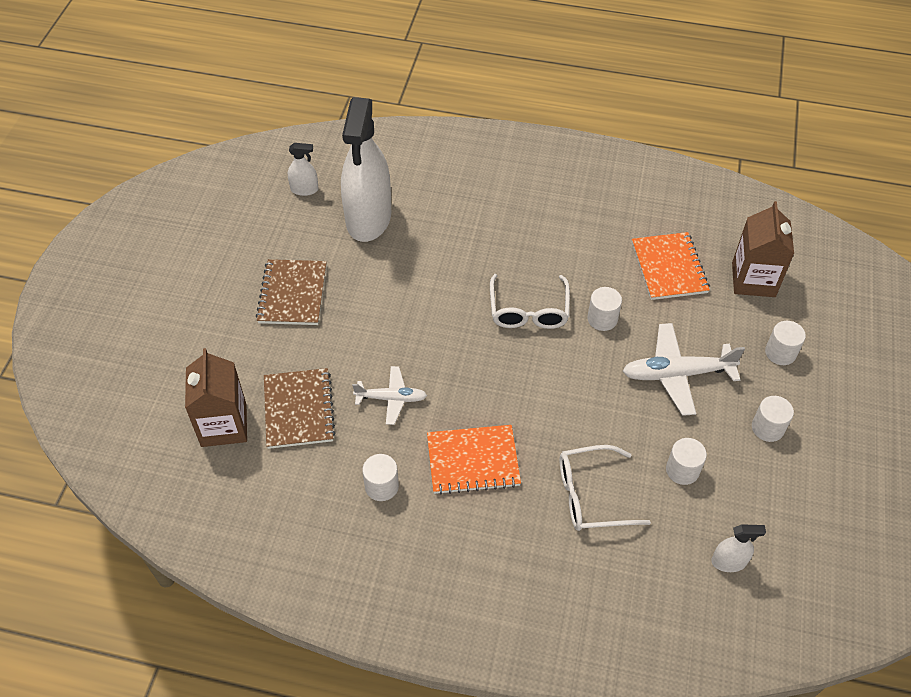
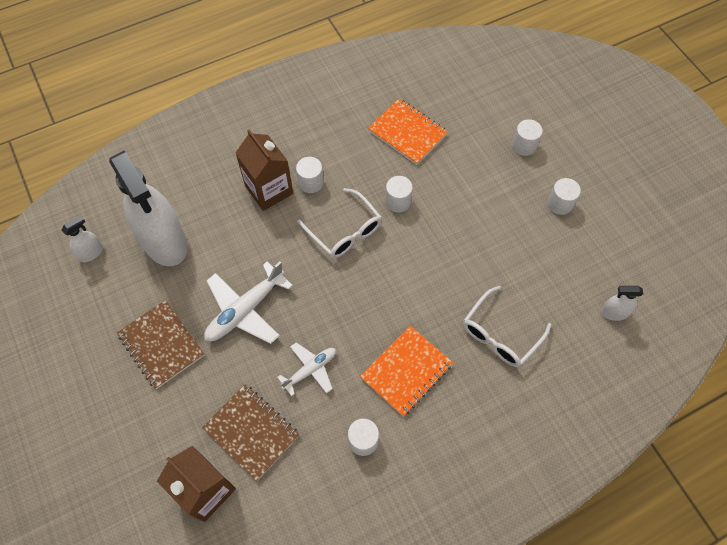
camera: 40 degrees left, 10 degrees up
(676, 374) = (477, 207): white plane -> white plane (245, 310)
(682, 470) = (537, 272): white cylinder -> white cylinder (311, 182)
(728, 562) = (614, 312): white spray bottle -> white spray bottle turned 135 degrees counterclockwise
(753, 280) = (465, 105): brown carton -> brown carton (269, 190)

